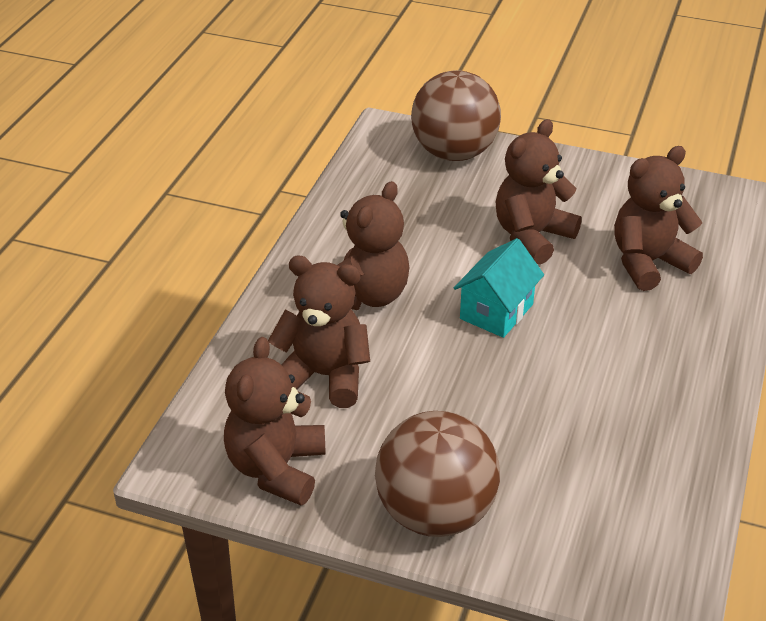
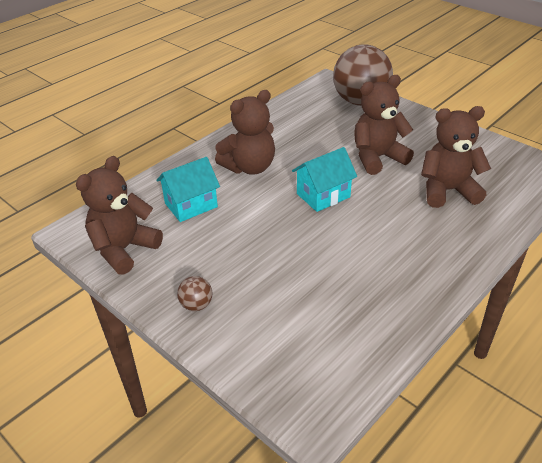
camera: 25 degrees right, 0 degrees up
(324, 376) = (191, 205): brown teddy bear -> turquoise house
(435, 513) = (196, 305): brown ball -> brown ball, size x0.40

